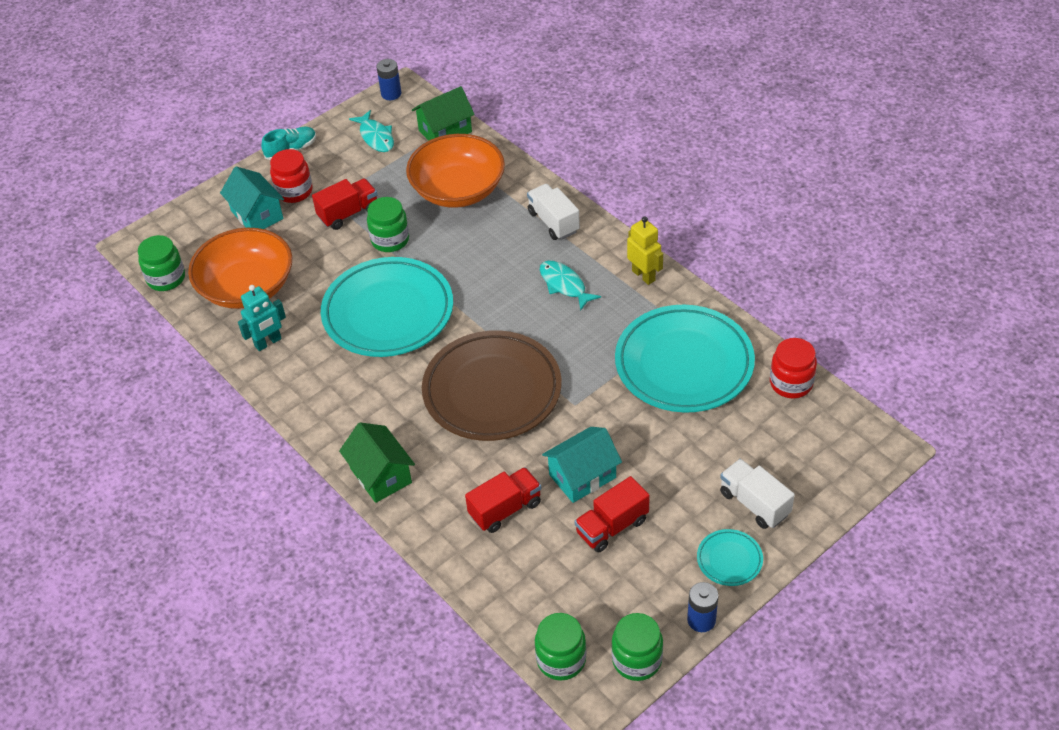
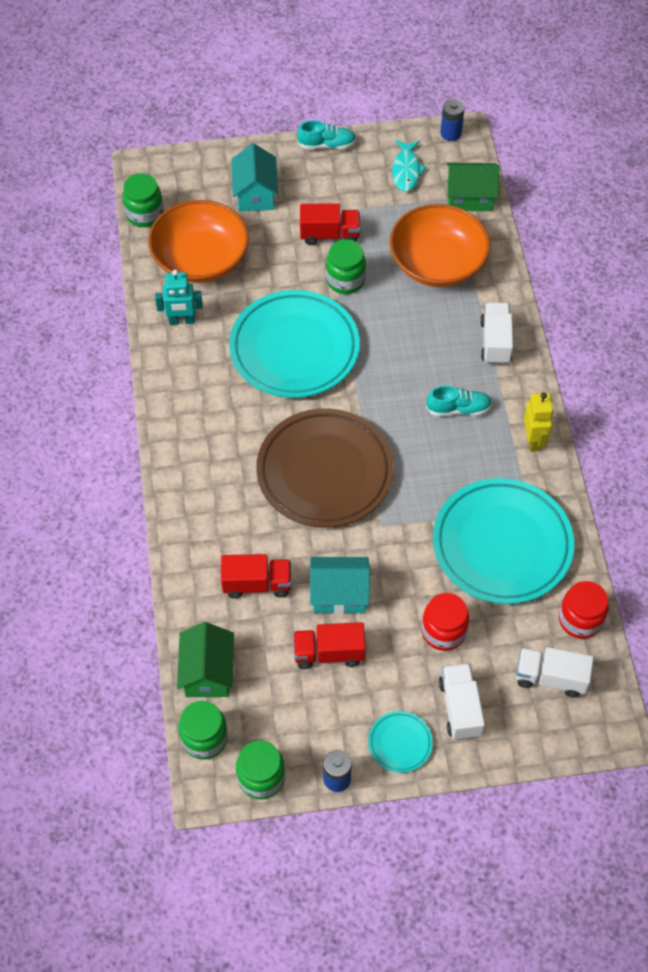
camera: 30 degrees right, 10 degrees up
(294, 191) = (301, 188): red jar -> red jar (443, 631)
(381, 475) = (184, 493): green house -> green house (208, 672)
(564, 285) = (458, 409): turquoise fish -> turquoise shoe
(805, 438) = (550, 678): none -> white truck

